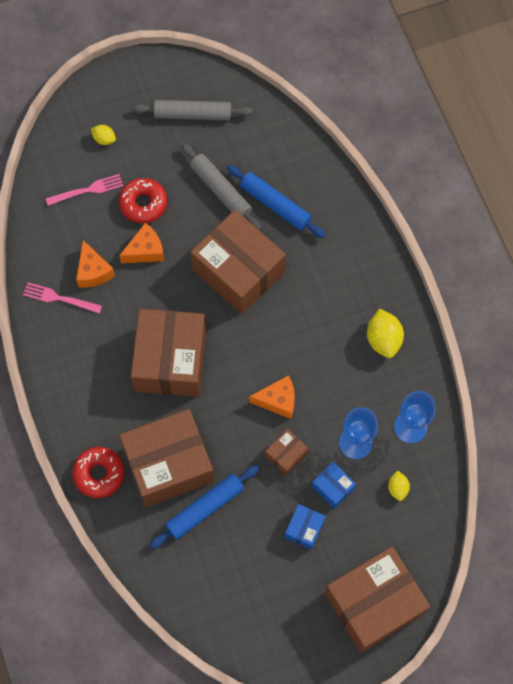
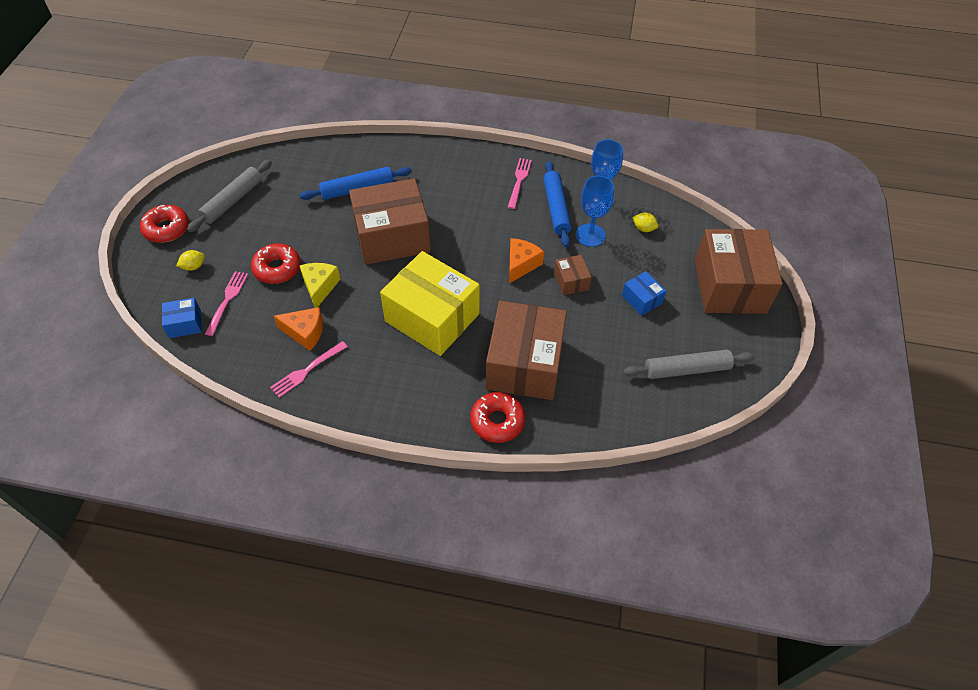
camera: 60 degrees left, 15 degrees down
(129, 88) = (167, 229): none -> red donut
(145, 250) = (320, 287): orange cheese -> yellow cheese
(170, 360) = (432, 317): brown box -> yellow box
(205, 508) = (581, 357): blue rolling pin -> blue rolling pin (556, 208)
(221, 191) = (314, 215): grey rolling pin -> grey rolling pin (686, 369)
(333, 487) = (618, 265): blue box -> blue box (185, 324)
(383, 339) = (519, 181): yellow lemon -> pink fork

